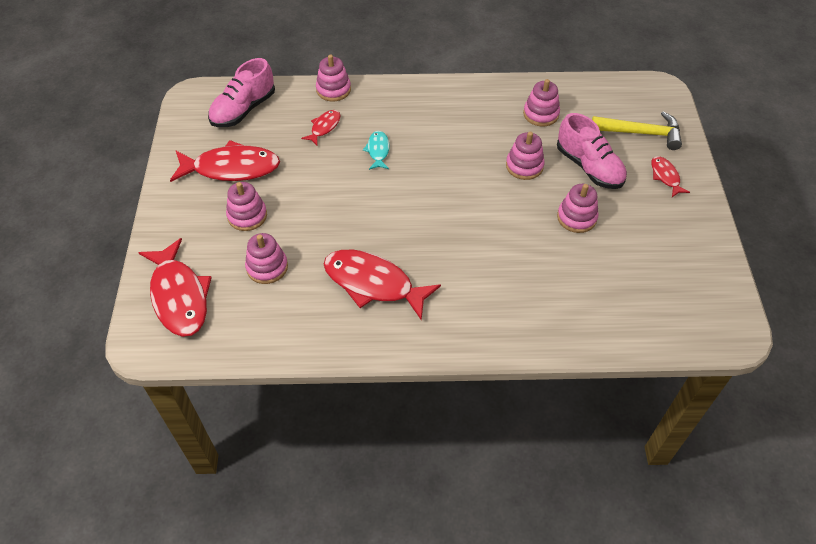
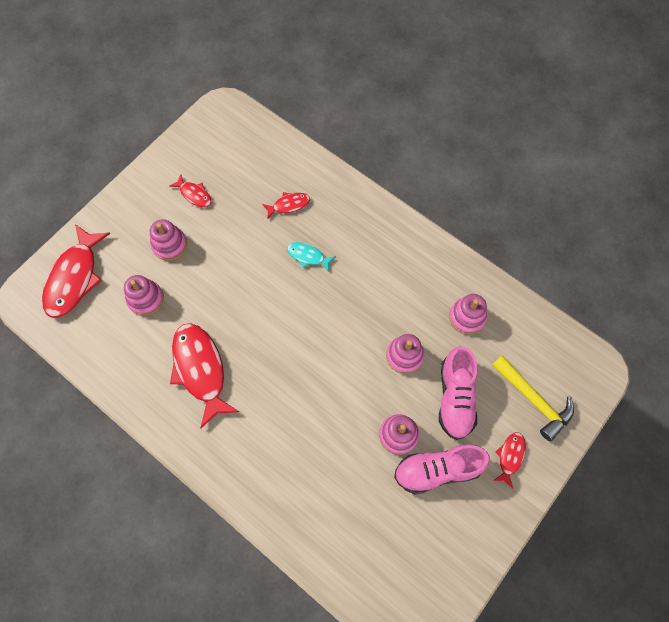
camera: 40 degrees right, 15 degrees up
(231, 168) = (194, 194): red fish -> red fish, size x0.49
(243, 109) = (247, 146): pink shoe -> pink shoe (437, 470)
(333, 90) = (327, 174): pink stacking toy -> none
(378, 150) = (308, 256): turquoise fish -> turquoise fish turned 105 degrees counterclockwise

